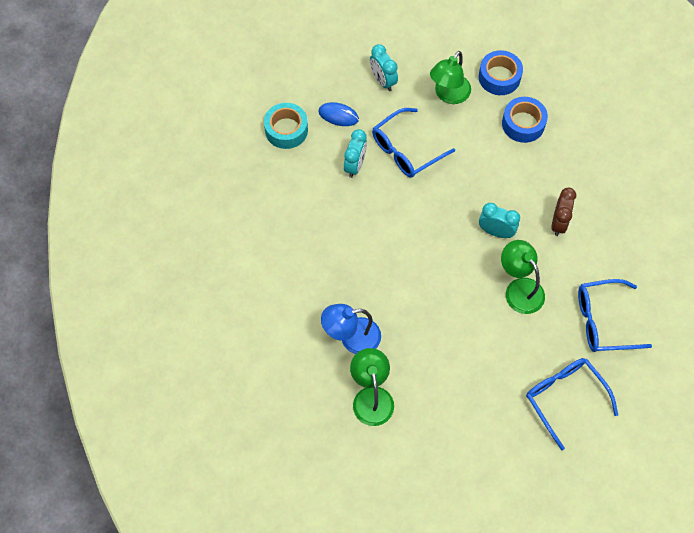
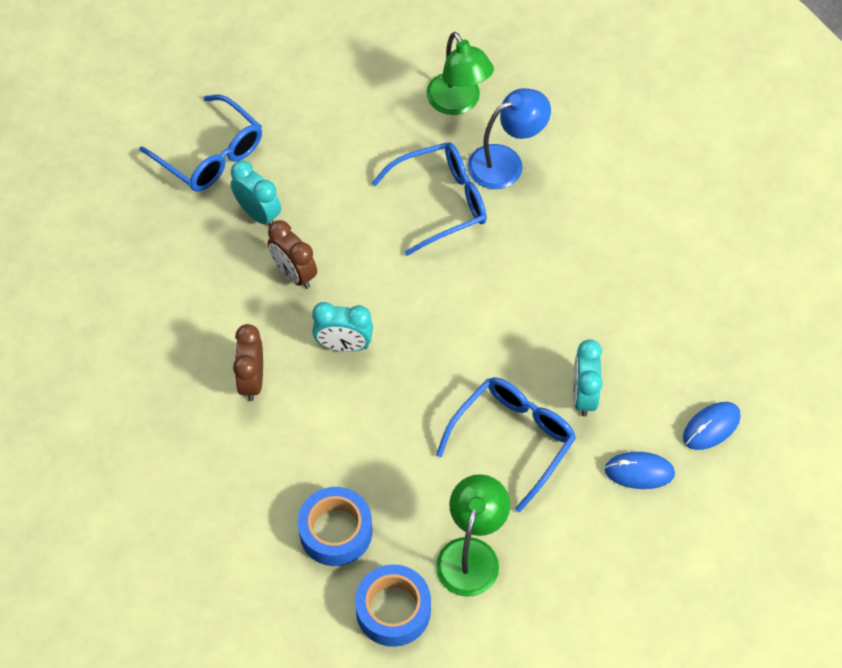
camera: 165 degrees right, 5 degrees down
(286, 130) = (711, 427): turquoise tape -> blue mouse
(383, 81) = (588, 553): turquoise clock -> turquoise clock (258, 214)
(519, 289) = (294, 274): green lamp -> brown clock
(603, 321) = (170, 258): blue glasses -> blue glasses (441, 202)

